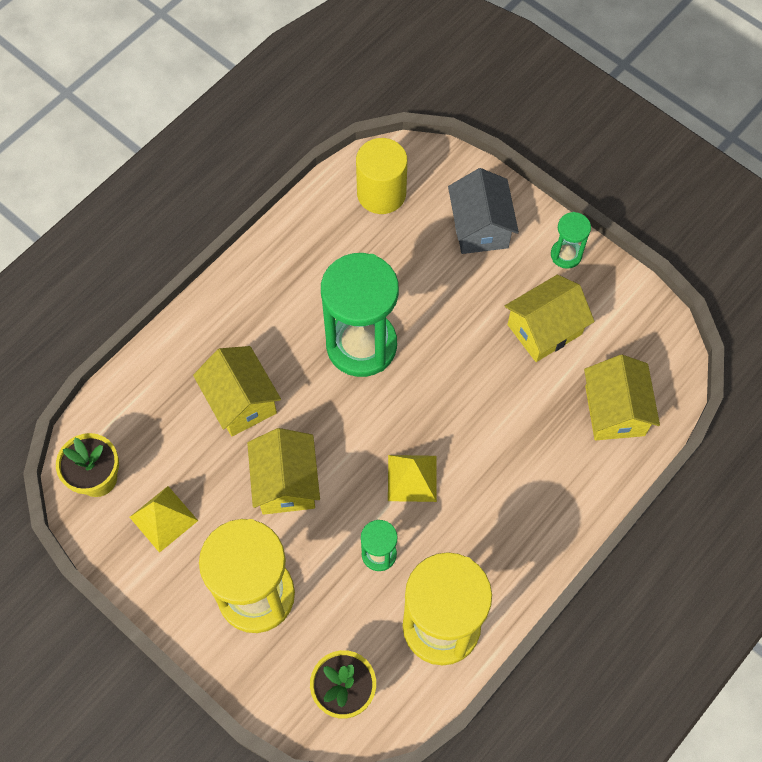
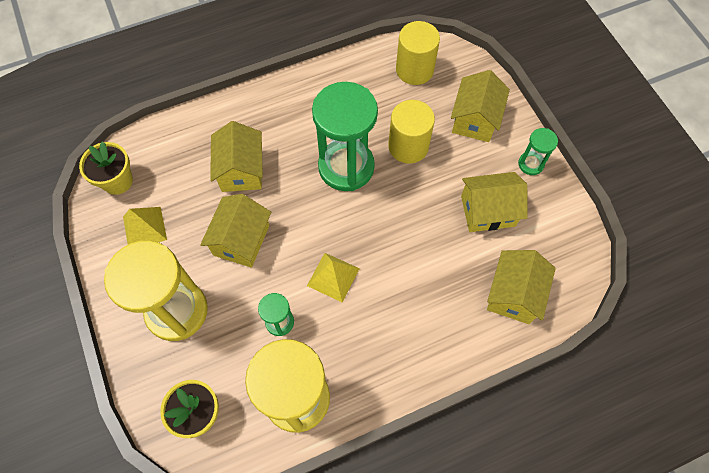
camera: 25 degrees right, 0 degrees up
(420, 290) = (408, 146): none -> yellow cylinder
(480, 227) = (475, 119): grey house -> yellow house

